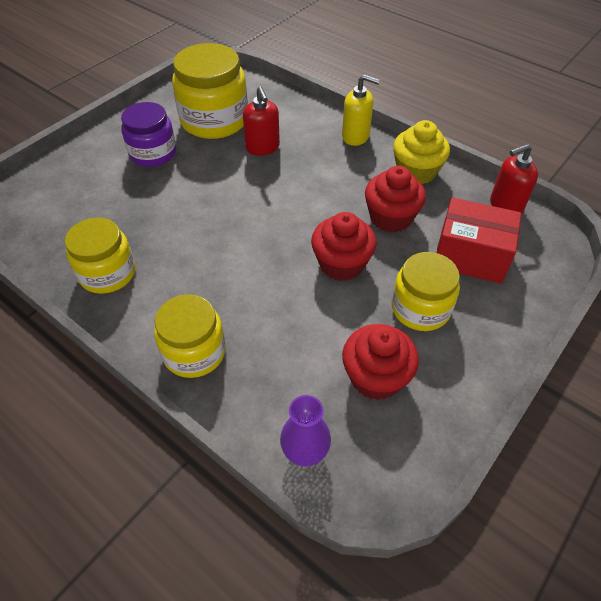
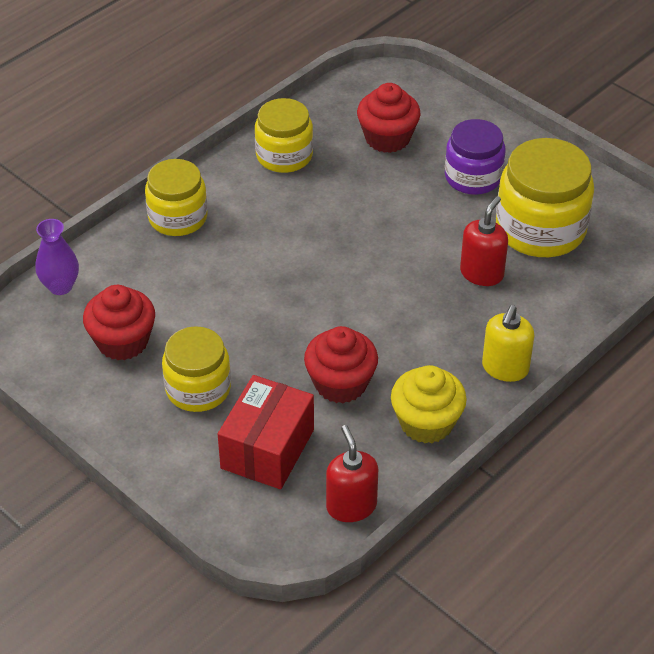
camera: 95 degrees right, 5 degrees down
(262, 147) = (482, 273): red soap dispenser -> red soap dispenser turned 135 degrees clockwise
(341, 264) = (271, 330): red cupcake -> red cupcake (387, 138)

